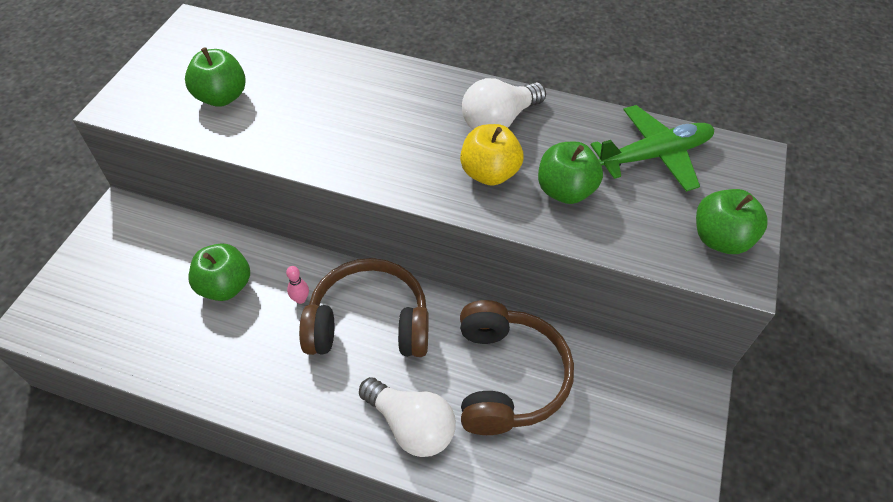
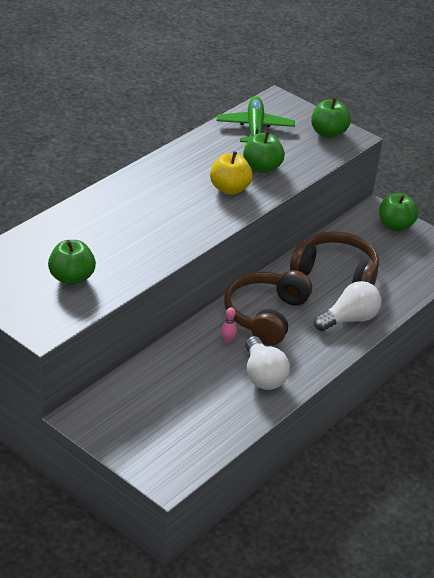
camera: 70 degrees left, 15 degrees down
(225, 286) = (194, 373): green apple -> green apple (395, 226)
(499, 120) = (185, 170): white light bulb -> white light bulb (262, 375)

